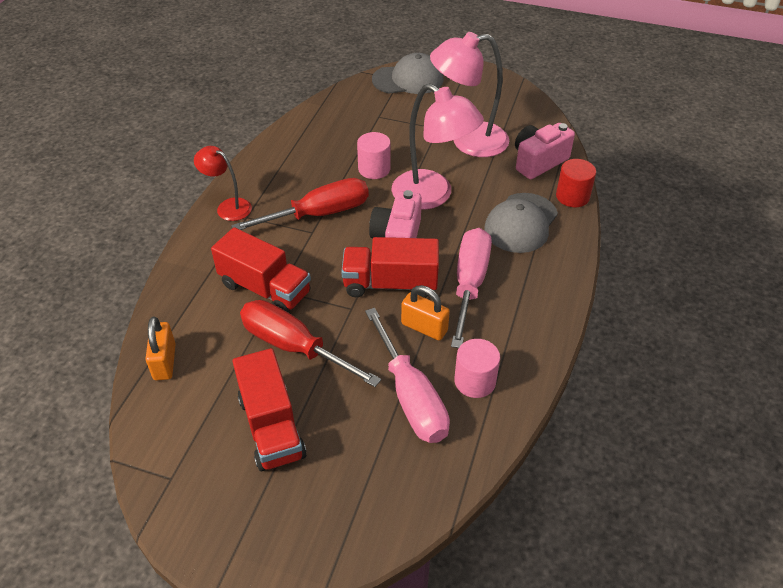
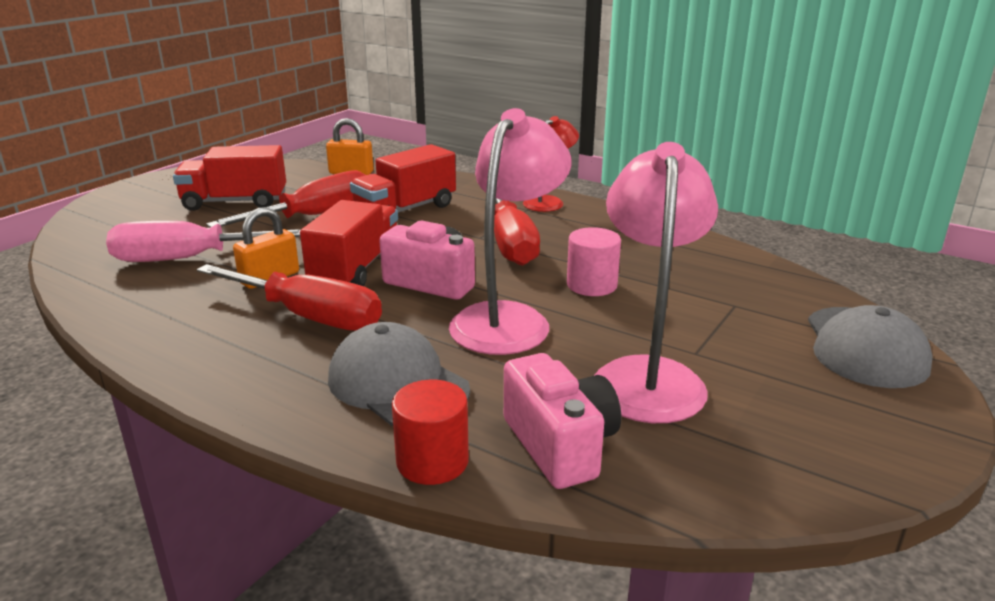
camera: 105 degrees right, 20 degrees down
(432, 196) = (508, 319): pink lamp -> pink lamp turned 150 degrees clockwise
(469, 284) = (308, 317): pink screwdriver -> red screwdriver
(475, 381) = (161, 294): pink cylinder -> none

